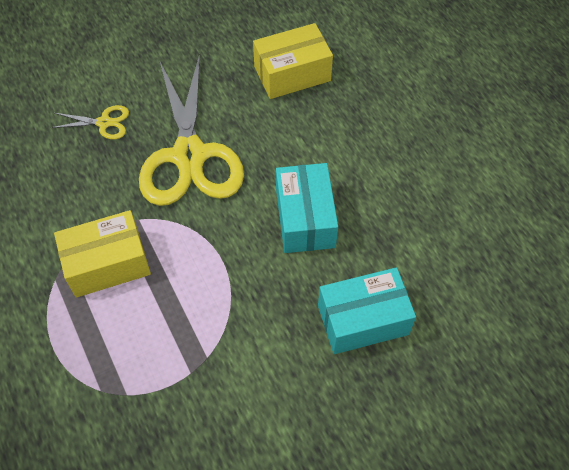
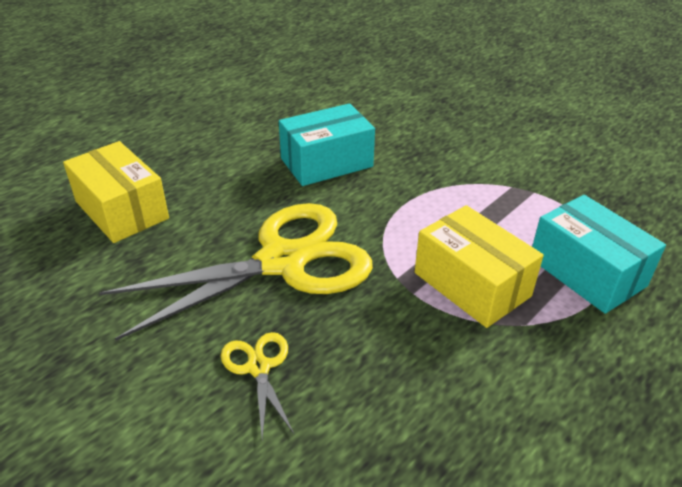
camera: 110 degrees left, 20 degrees down
(363, 320) = (409, 117): turquoise box -> turquoise box (587, 272)

